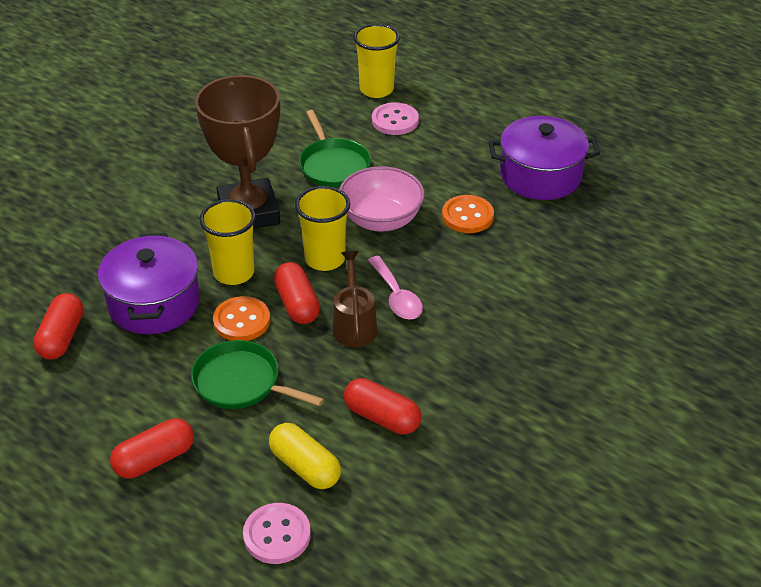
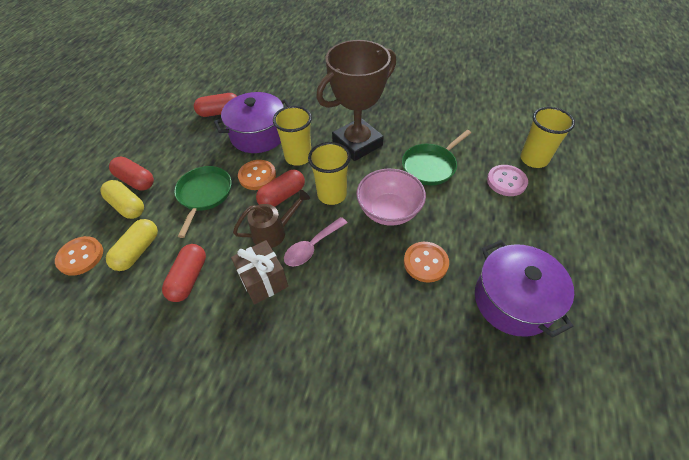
camera: 70 degrees right, 10 degrees up
(206, 474) = (127, 206): none -> yellow capsule
(277, 535) = (80, 256): pink button -> orange button
(423, 349) = (263, 281): none -> brown gift

